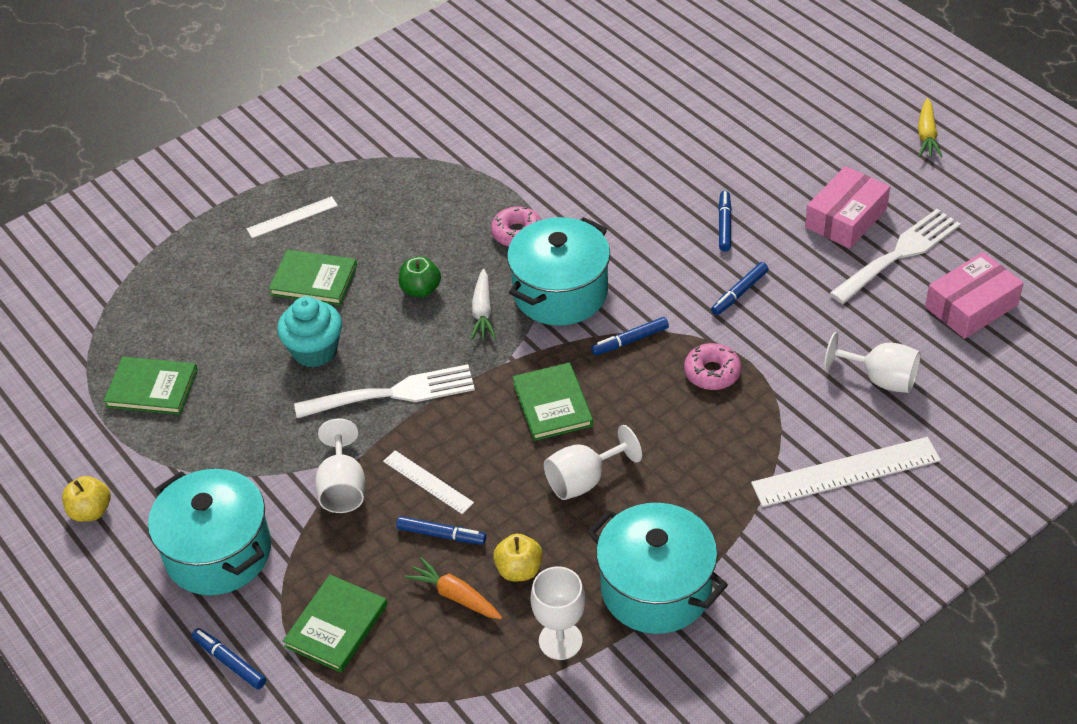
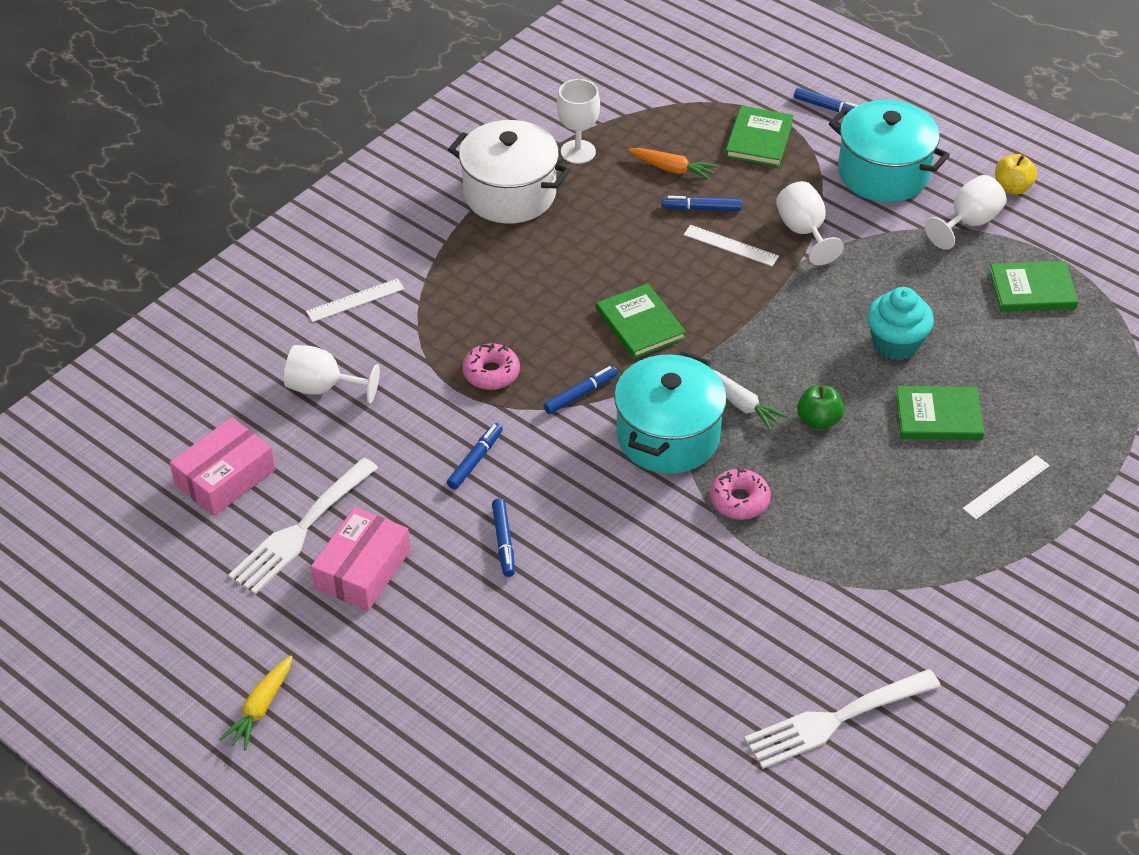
camera: 165 degrees right, 0 degrees up
(393, 393) = (797, 314): white fork -> white fork (835, 720)
(483, 312) = (742, 405): white carrot -> white carrot turned 150 degrees clockwise
(519, 570) = (626, 192): yellow apple -> none
(584, 480) = (591, 264): white goblet -> white goblet (968, 223)
(656, 588) = (510, 194): turquoise pot -> white pot
(846, 472) = (355, 300): white ruler -> white ruler, size x0.57
(926, 135) = (260, 708): yellow carrot -> yellow carrot turned 150 degrees counterclockwise

